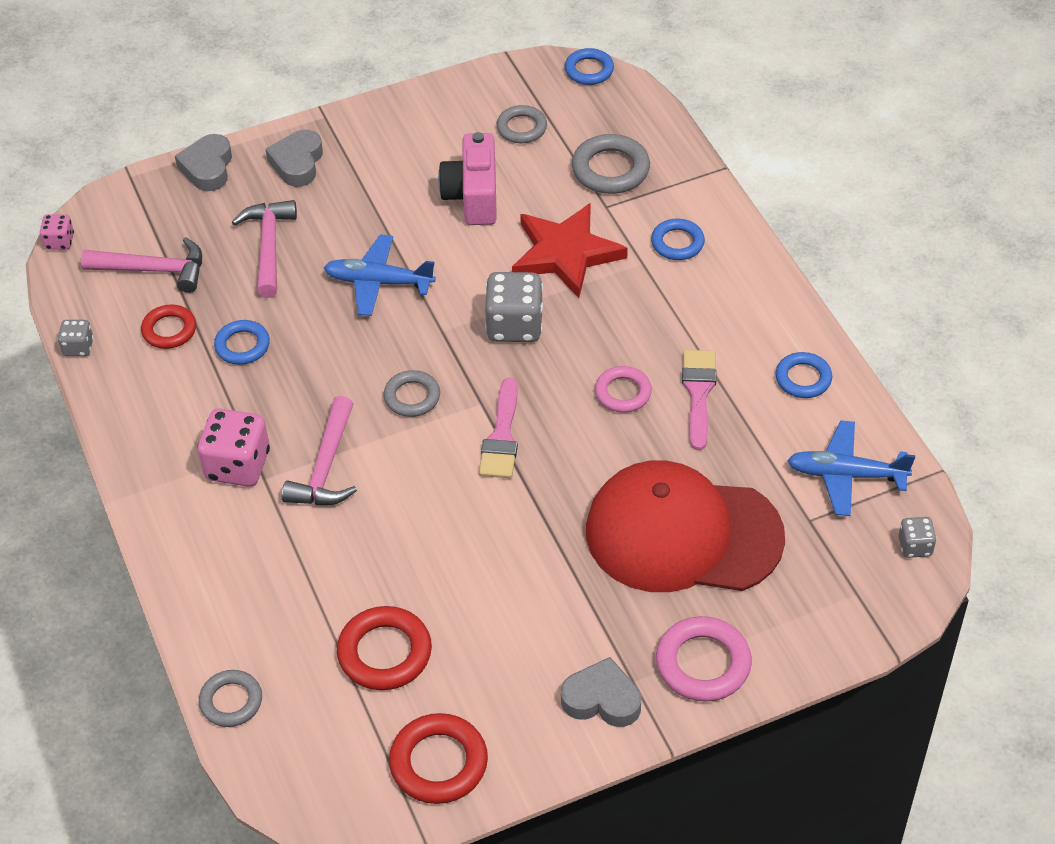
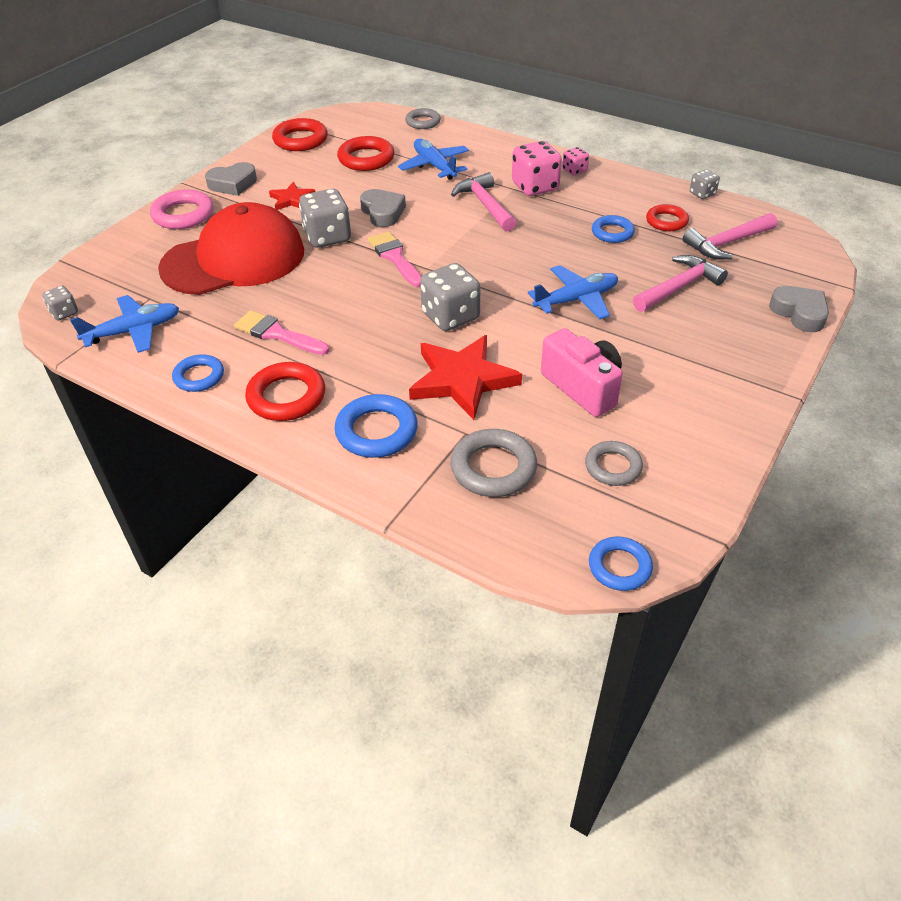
camera: 145 degrees right, 5 degrees down
(59, 241) = (807, 231): pink dice -> pink dice (574, 170)
(269, 246) = (679, 287): pink hammer -> pink hammer turned 90 degrees counterclockwise
(297, 163) = (745, 347): grey heart -> grey heart (382, 212)
(313, 580) = (434, 166): none -> blue plane
(412, 397) = (474, 252): grey ring -> none
(545, 615) = (292, 199): none -> red star
(551, 513) = (327, 237): none -> grey dice
(623, 393) = (334, 311): pink ring -> none
(677, 243) = (376, 431): blue ring -> blue ring, size x1.52
(698, 393) = (277, 334): pink brush -> pink brush turned 150 degrees clockwise
(733, 314) = (286, 397): none -> red ring

